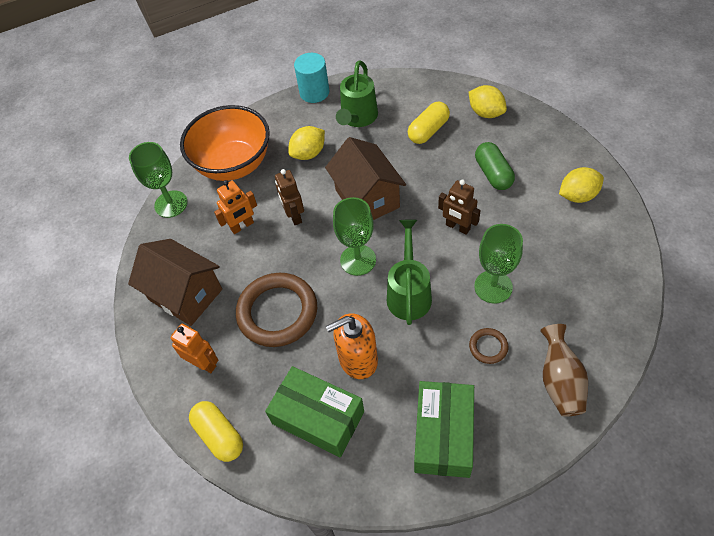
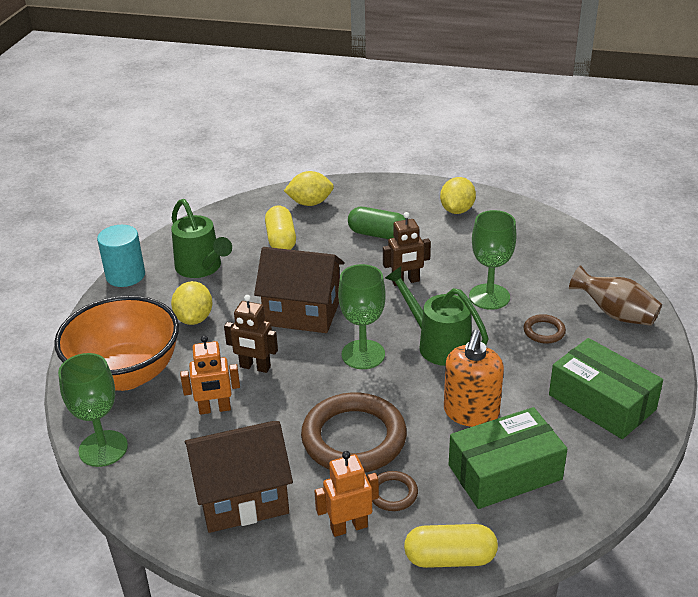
camera: 55 degrees left, 20 degrees down
(242, 226) = (215, 409): orange robot -> orange robot turned 75 degrees clockwise
(248, 367) = (393, 493): none -> brown ring

